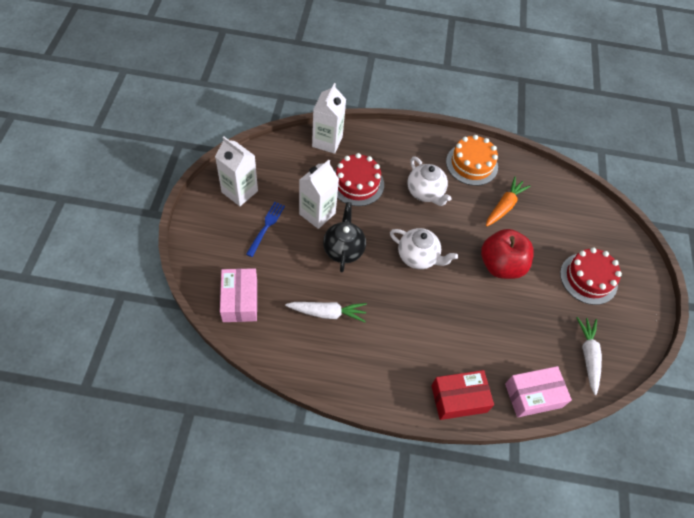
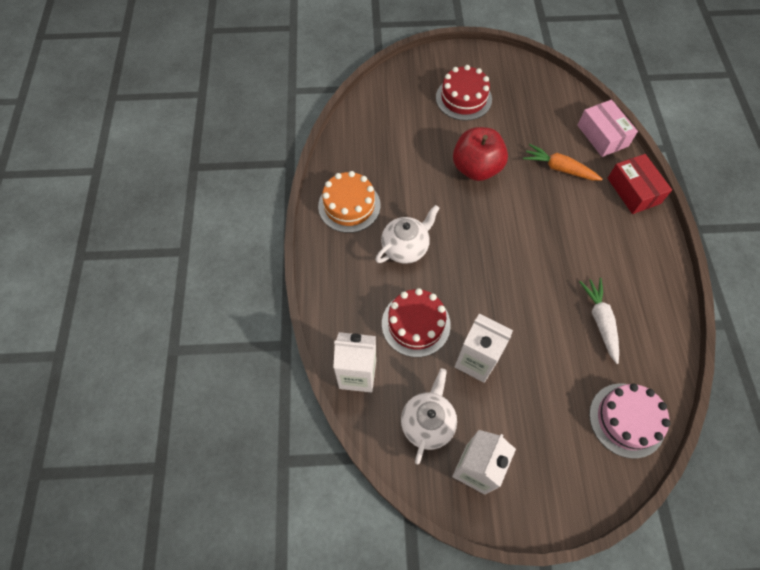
camera: 95 degrees left, 5 degrees up
(240, 300) = (626, 420): pink box -> pink cake
(266, 226) = (516, 417): blue fork -> none
(343, 249) = (514, 321): black teapot -> none
(418, 257) = (495, 243): white teapot -> white teapot (427, 423)
(504, 206) = (399, 170): orange carrot -> orange carrot (559, 168)
(588, 356) = (545, 98): white carrot -> none

